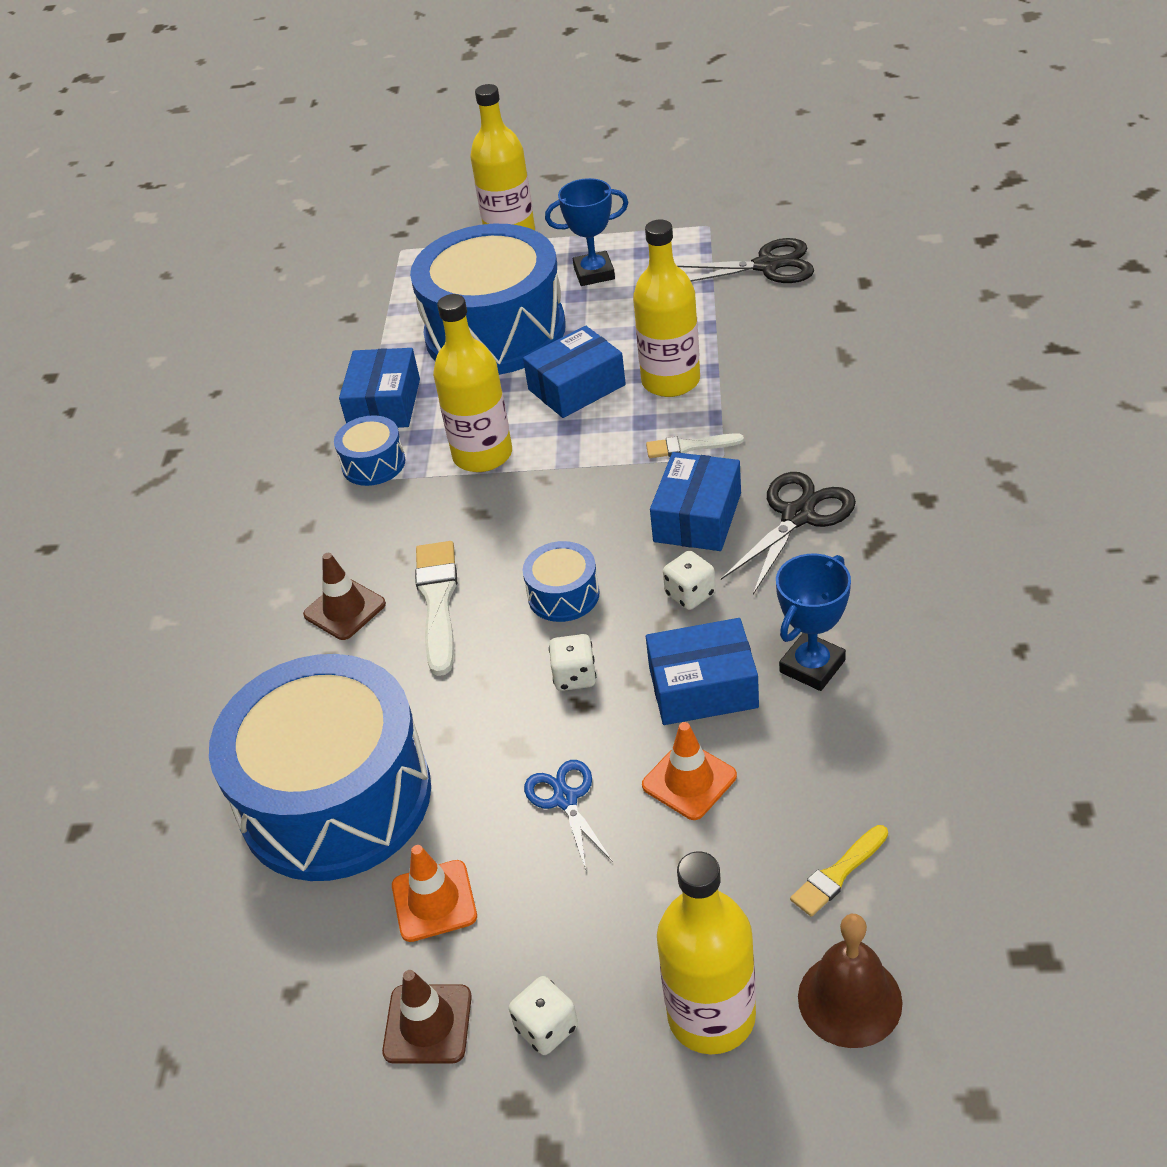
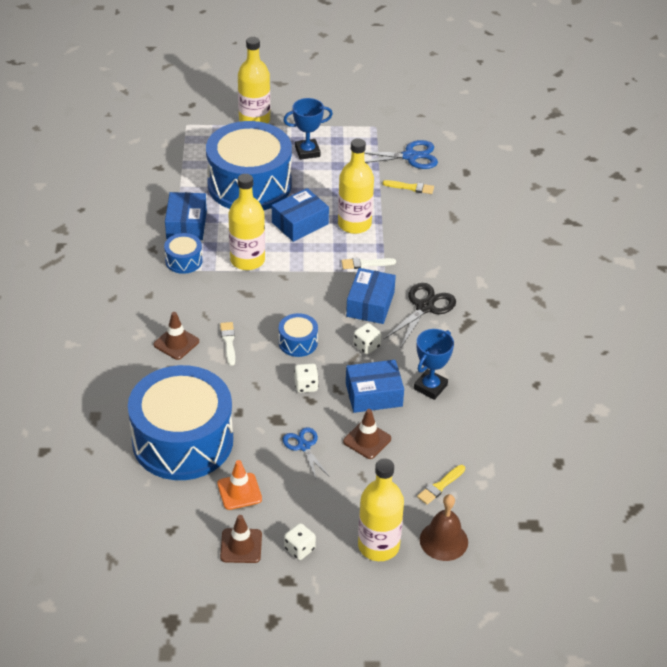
camera: 10 degrees left, 0 degrees up
(438, 601) = (228, 342): white brush -> white brush, size x0.60
(689, 780) = (367, 440): orange traffic cone -> brown traffic cone
(767, 266) = (410, 156): black scissors -> blue scissors
(769, 314) = (411, 187): none -> yellow brush

